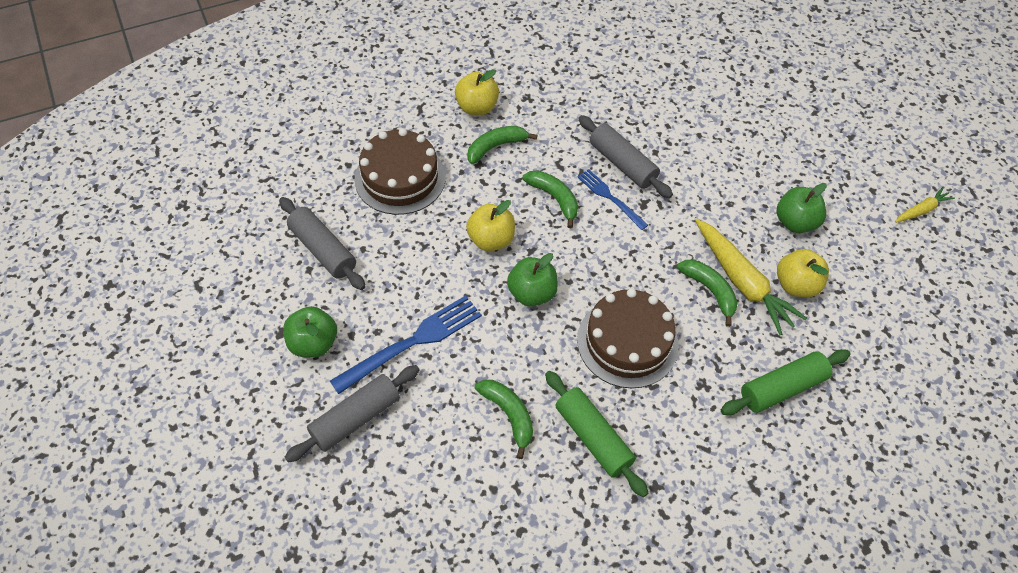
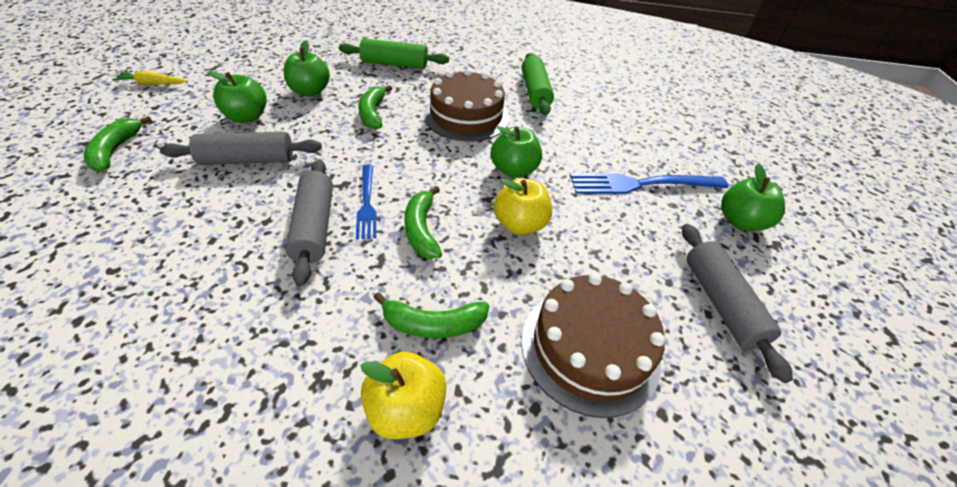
camera: 150 degrees left, 10 degrees down
(355, 418) = (707, 162): grey rolling pin -> grey rolling pin (248, 160)
(508, 415) = (585, 120): green banana -> green banana (116, 150)
(742, 282) = (343, 108): yellow carrot -> none
(796, 285) = (310, 91): yellow apple -> green apple

